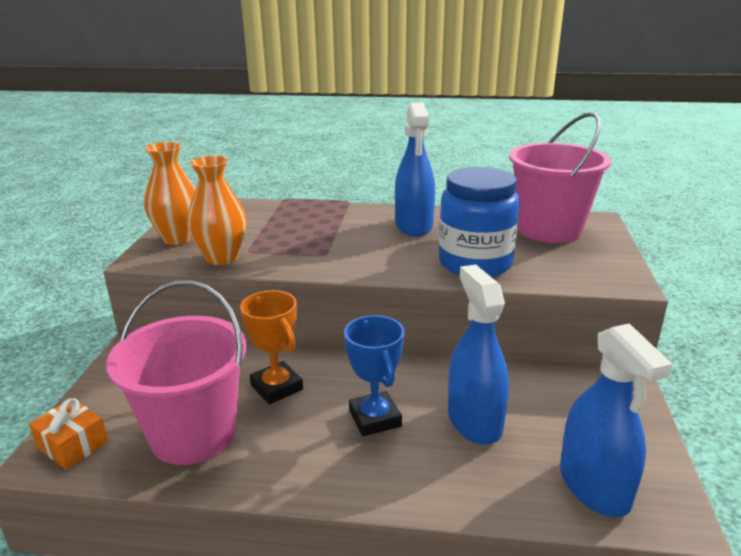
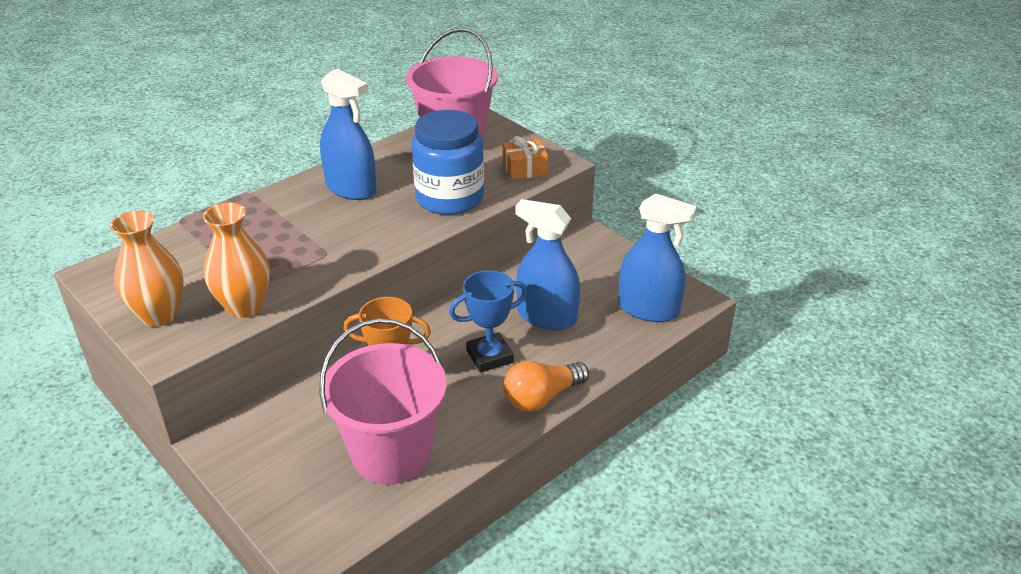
camera: 50 degrees left, 10 degrees up
(73, 445) = (316, 528): orange gift -> orange gift (524, 169)
(360, 485) = (542, 398): none -> orange light bulb
(375, 418) = (489, 356): blue trophy -> blue trophy turned 45 degrees counterclockwise

